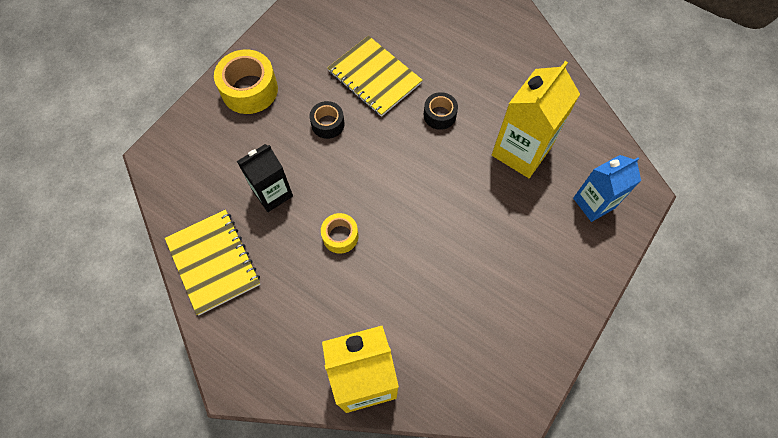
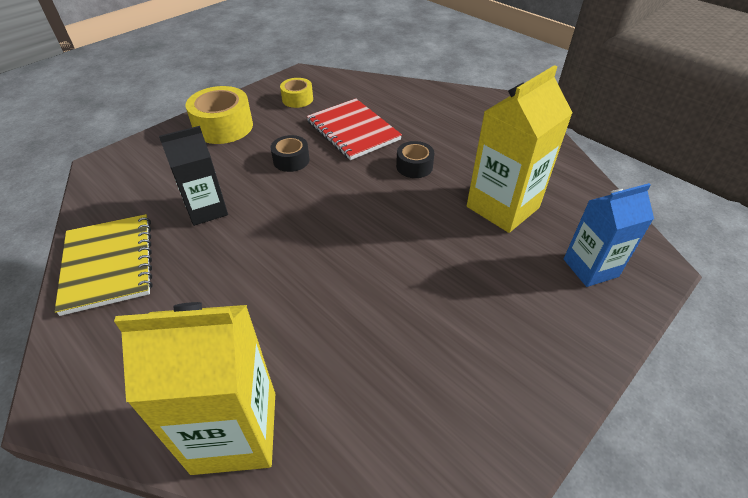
camera: 10 degrees right, 20 degrees down
(340, 236) = (266, 259): yellow tape -> yellow tape (297, 99)
(374, 77) = (353, 130): yellow notebook -> red notebook

